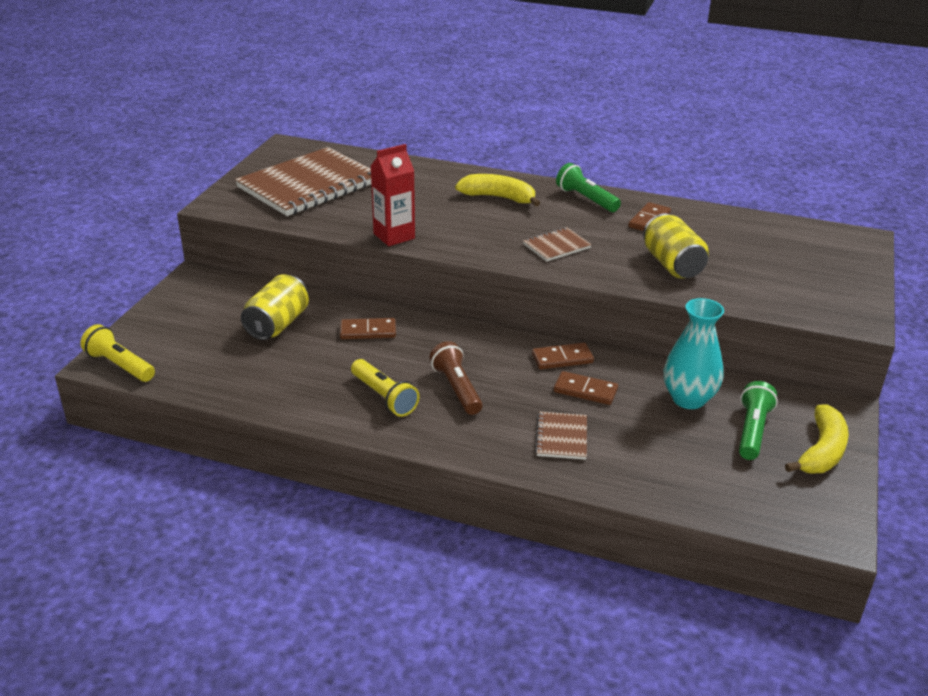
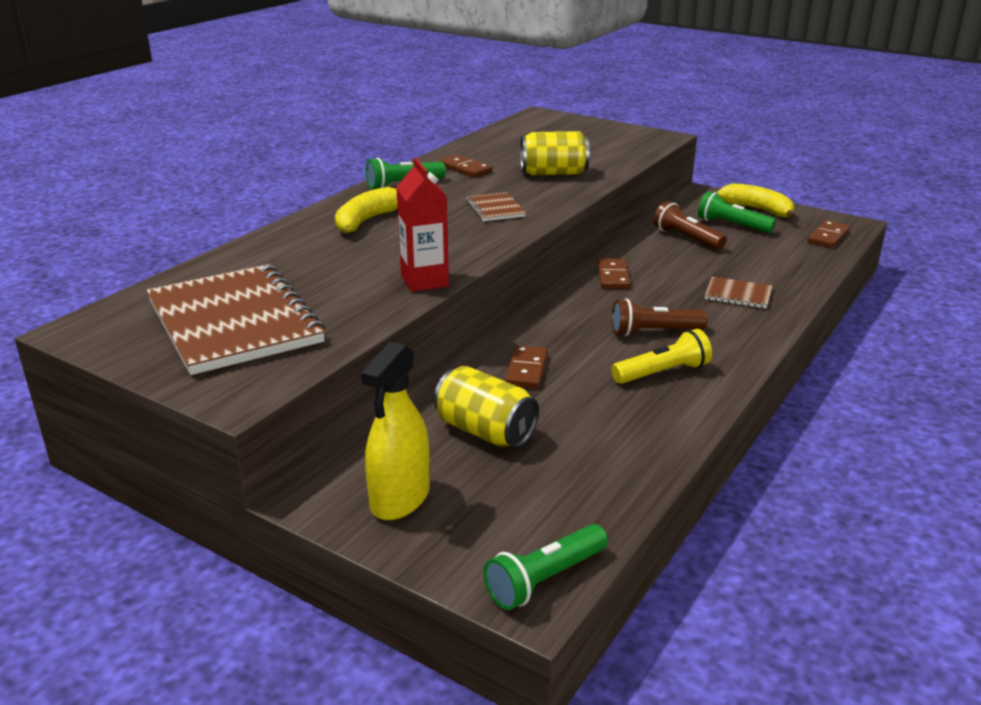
camera: 75 degrees left, 5 degrees down
(119, 365) = (544, 579): yellow flashlight -> green flashlight
(196, 305) = (400, 498): none -> yellow spray bottle
(585, 391) = (668, 274): brown domino -> brown domino (828, 237)
(688, 399) = (686, 238): turquoise vase -> brown flashlight

